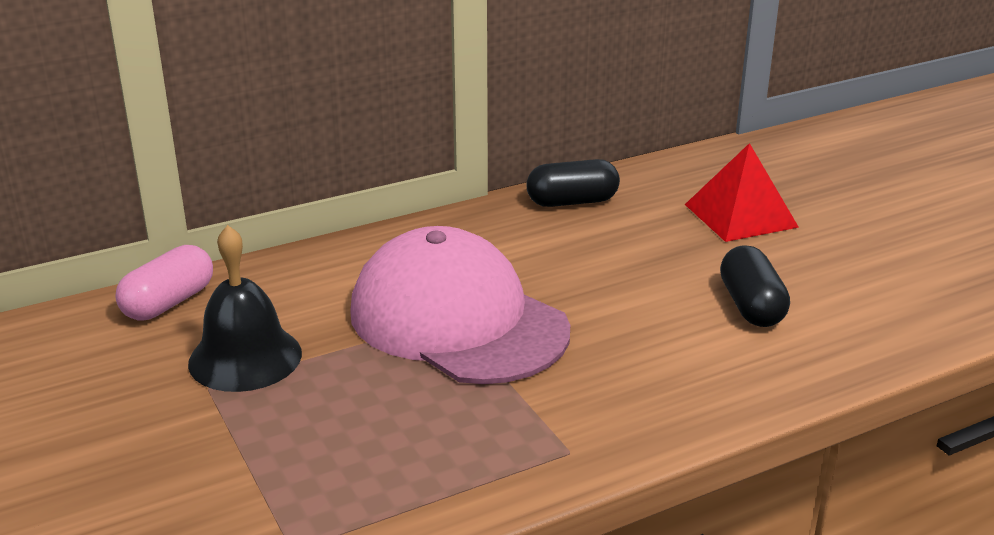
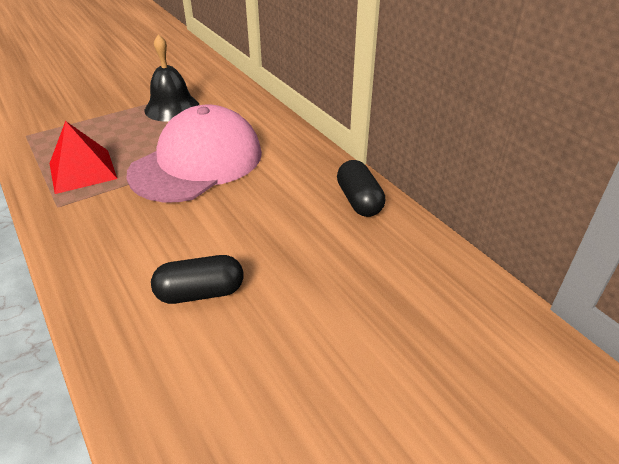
camera: 85 degrees right, 10 degrees up
(169, 303) = (223, 85): pink capsule -> none
(741, 215) = (357, 297): red pyramid -> red pyramid (82, 171)

